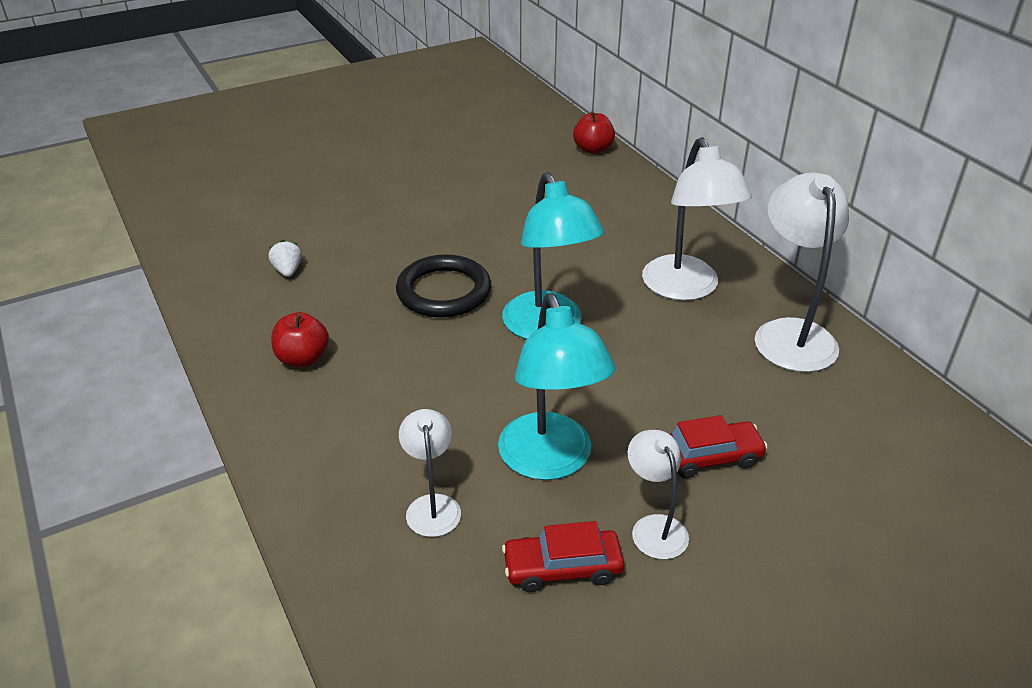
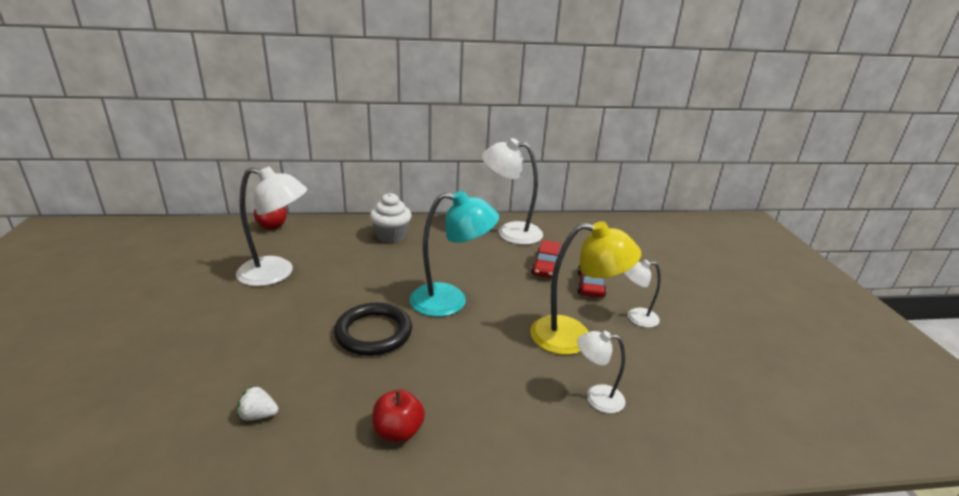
camera: 70 degrees left, 10 degrees down
(550, 461) = (574, 337): turquoise lamp -> yellow lamp
(562, 568) = (659, 357): red car -> red car (546, 267)
(659, 234) = (391, 236): none -> white cupcake
(686, 289) = (450, 245): white lamp -> white lamp (276, 273)

